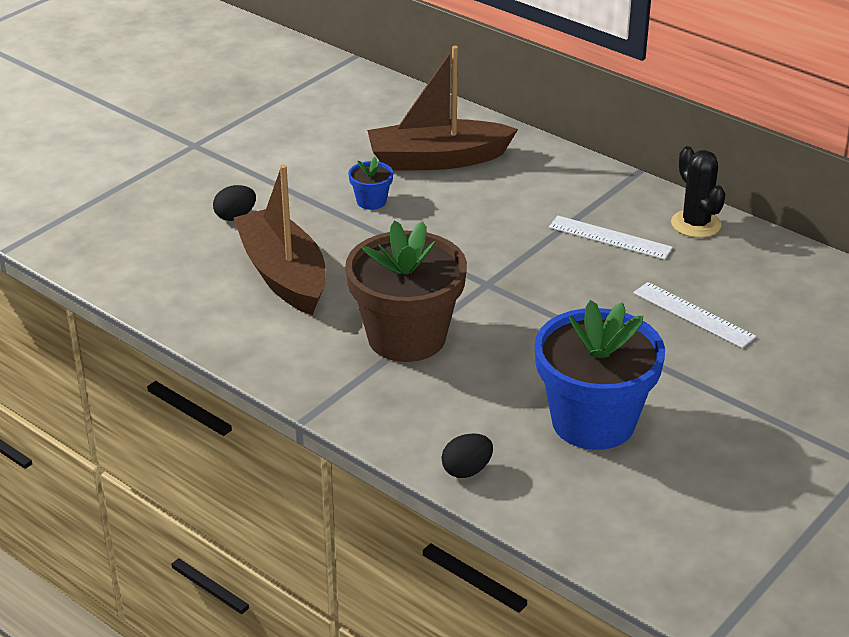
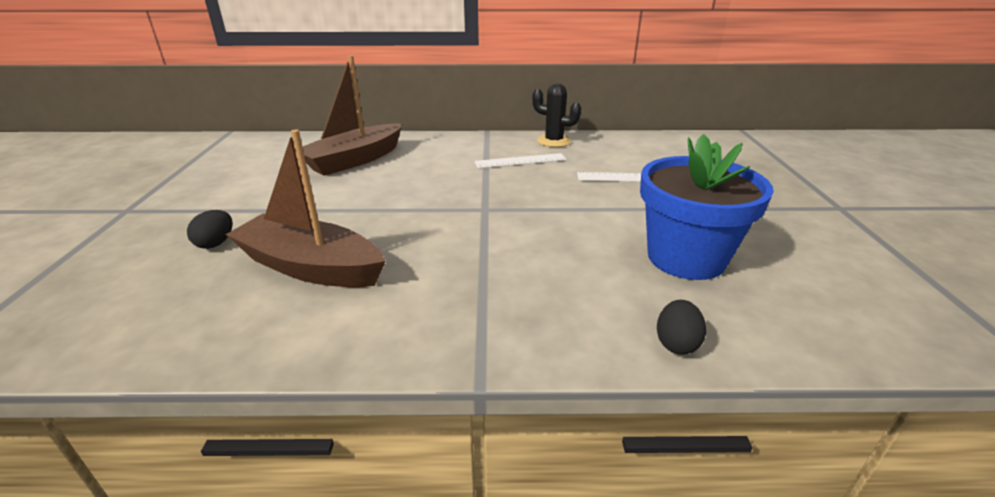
camera: 40 degrees left, 5 degrees down
(371, 201) = (333, 194): blue flower pot -> none
(406, 337) = (477, 266): brown flower pot -> none

